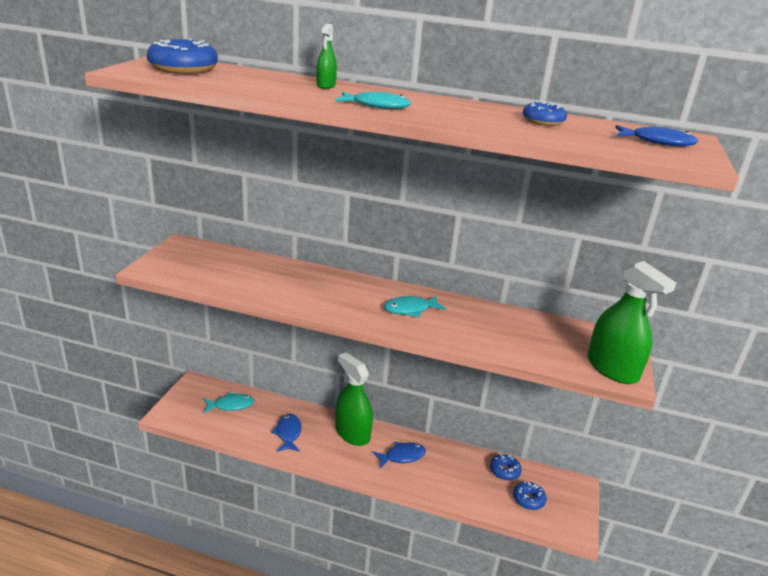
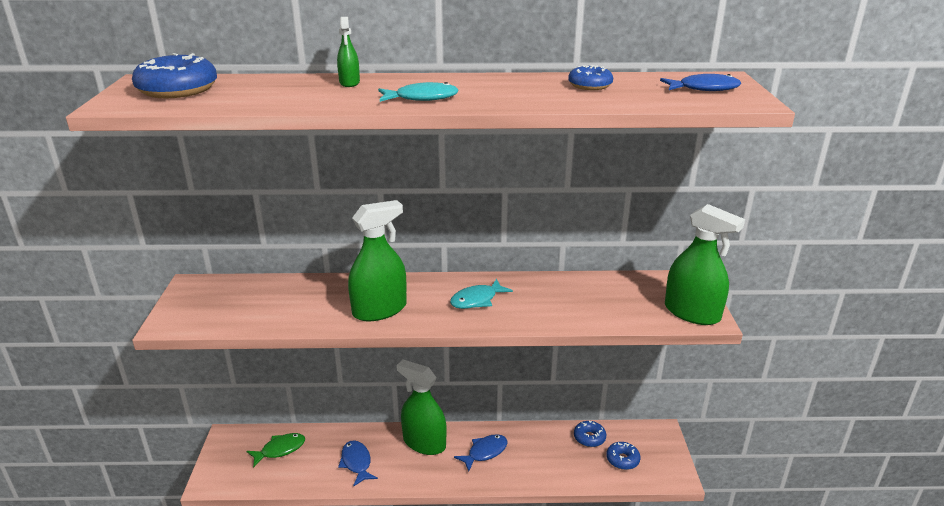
camera: 15 degrees left, 0 degrees up
(231, 405) = (280, 450): turquoise fish -> green fish
(321, 297) = (379, 310): none -> green spray bottle

